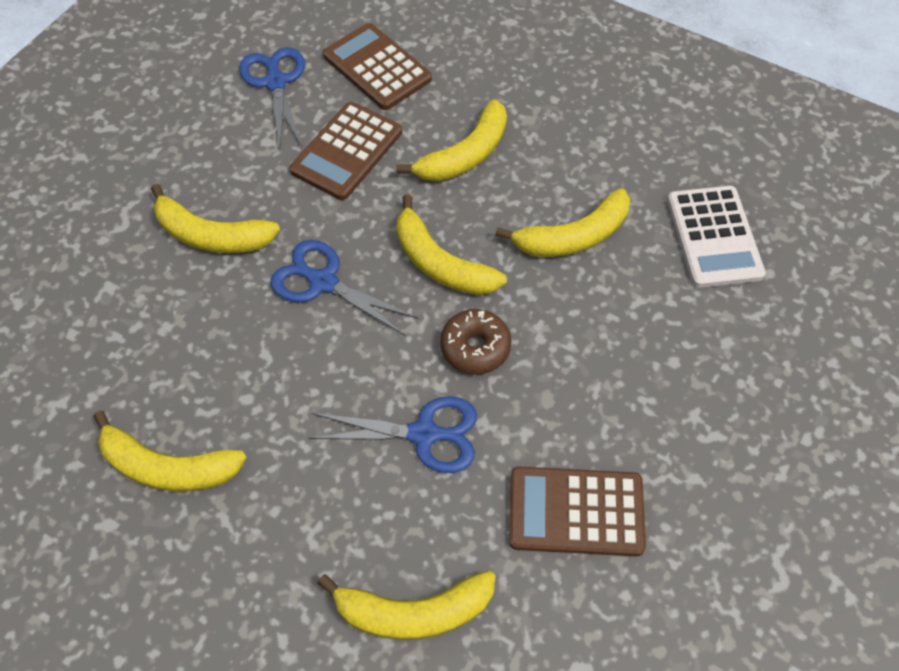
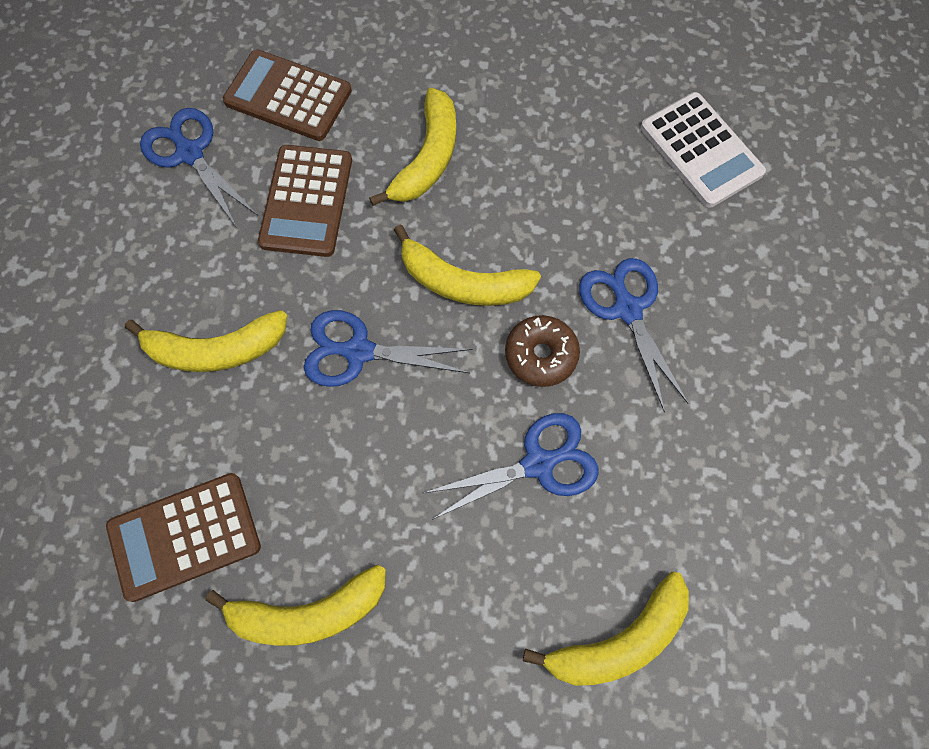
camera: 25 degrees left, 10 degrees up
(573, 237) = (574, 203): yellow banana -> none
(573, 341) = (627, 309): none -> blue scissors
(576, 512) = (713, 475): brown calculator -> brown calculator (184, 536)

